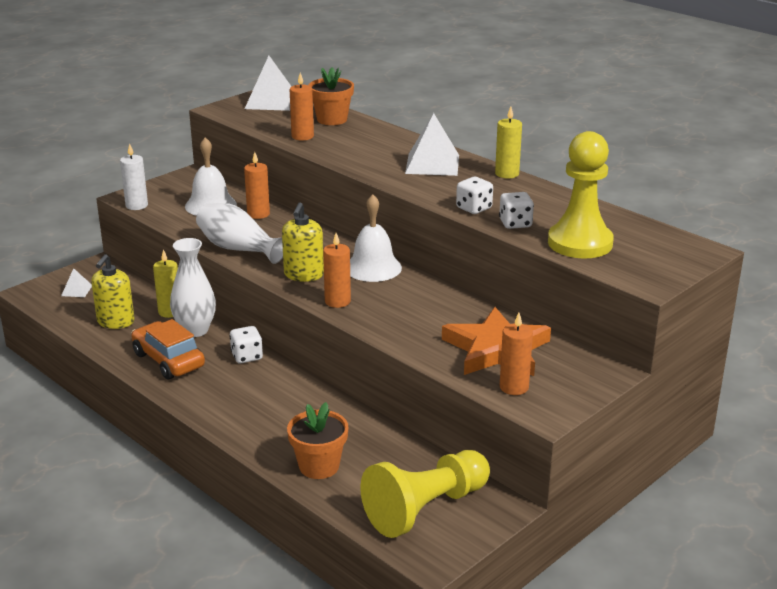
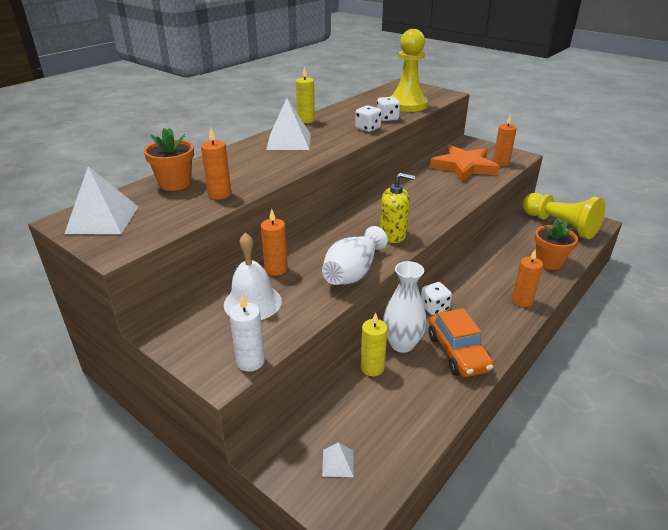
camera: 95 degrees left, 5 degrees up
(115, 322) = (401, 407): yellow soap dispenser -> none
(168, 360) = (457, 353): orange car -> orange car turned 60 degrees counterclockwise
(337, 301) = (430, 218): orange candle -> orange candle (522, 301)
(373, 267) = (372, 207): white bell -> none

